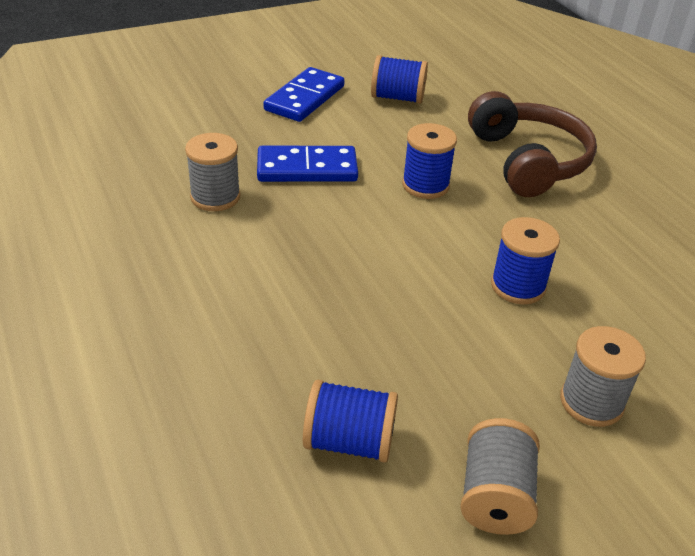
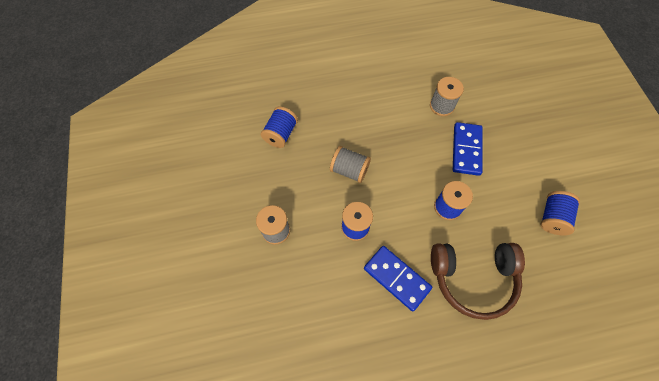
camera: 105 degrees right, 25 degrees up
(305, 98) = (547, 161): blue domino -> blue domino (396, 278)
(495, 496) = (243, 176): grey spool -> grey spool (349, 170)

